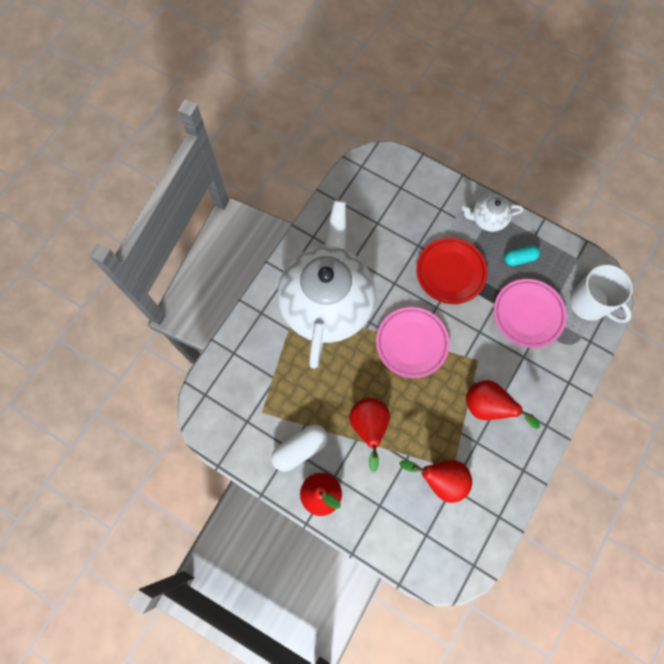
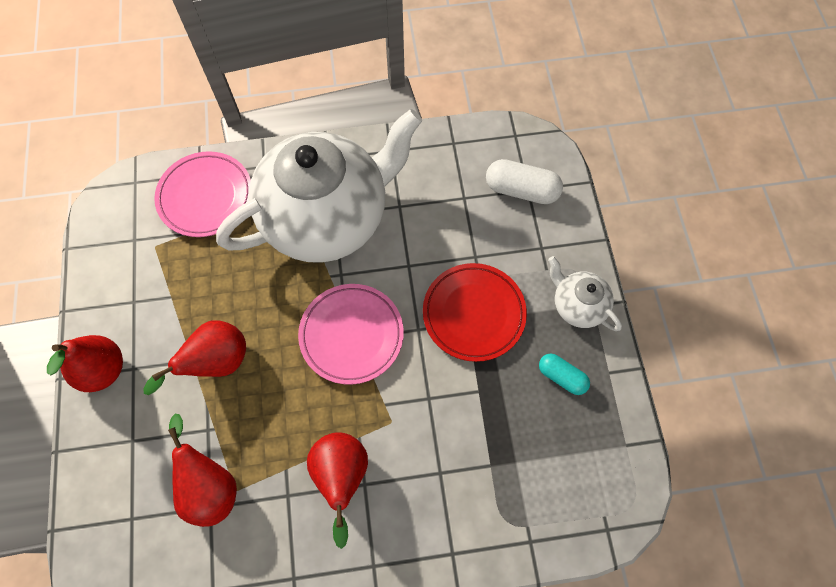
camera: 50 degrees right, 5 degrees down
(300, 449) = (140, 312): white capsule -> white capsule (521, 190)
(528, 314) = (498, 438): pink plate -> pink plate (206, 197)
(589, 303) = (579, 504): white mug -> none

